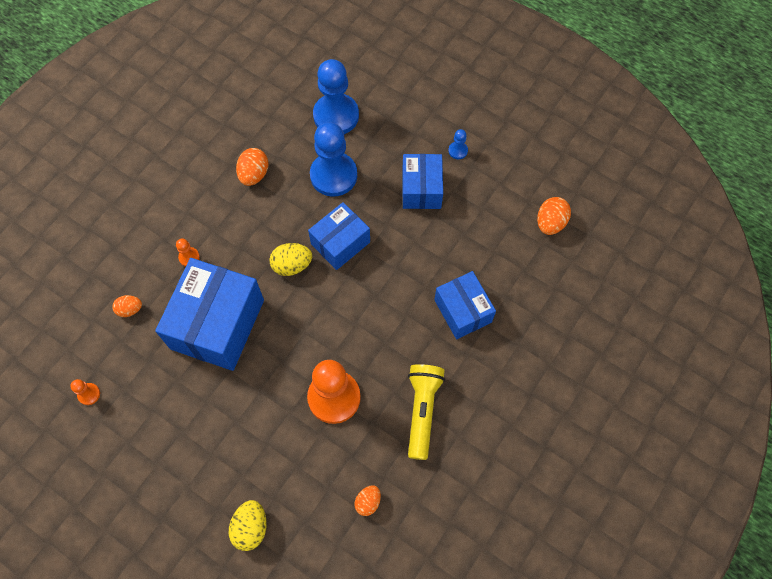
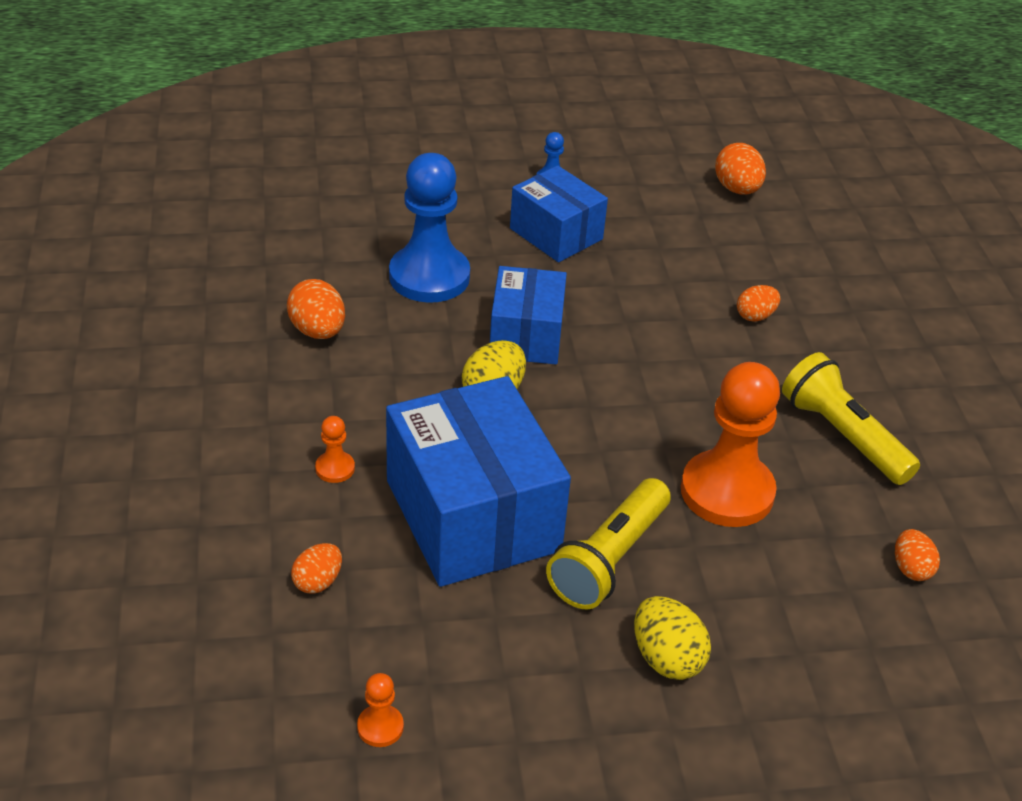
camera: 45 degrees left, 25 degrees down
(248, 390) = (609, 559): none -> yellow flashlight
(251, 527) = (816, 707): yellow egg -> yellow egg (666, 658)
(336, 116) = (356, 220): blue pawn -> none
(462, 311) = (755, 316): blue box -> orange egg

